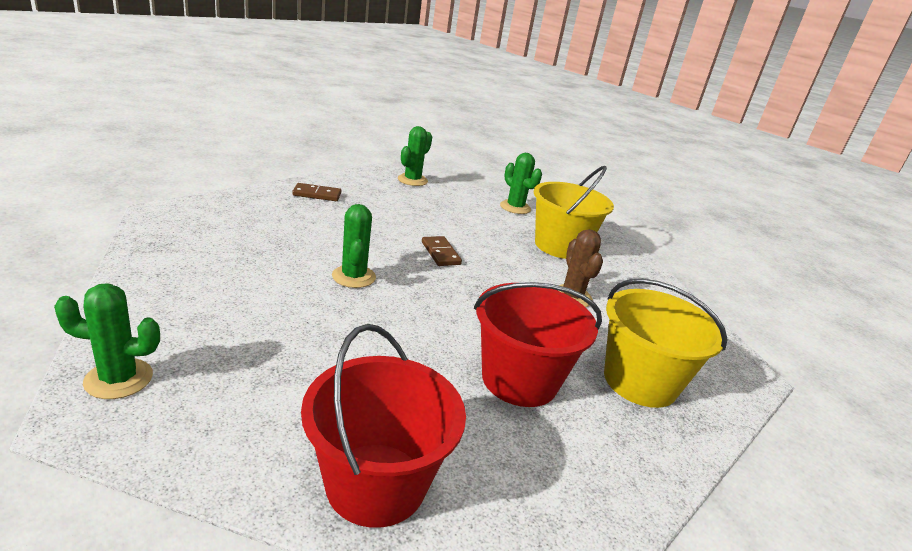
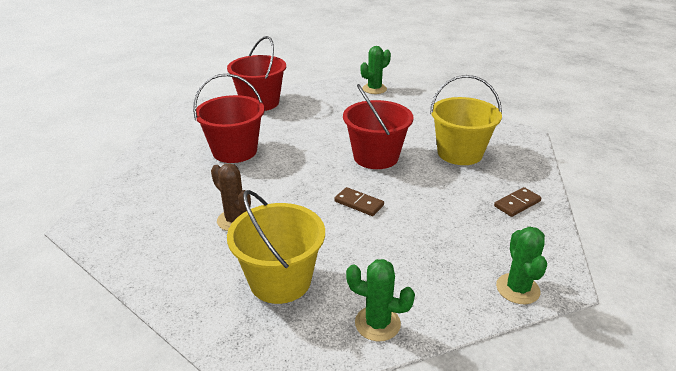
camera: 150 degrees right, 5 degrees up
(353, 277) = (376, 157): green cactus -> red bucket
(640, 381) = (166, 181): yellow bucket -> yellow bucket (459, 153)

